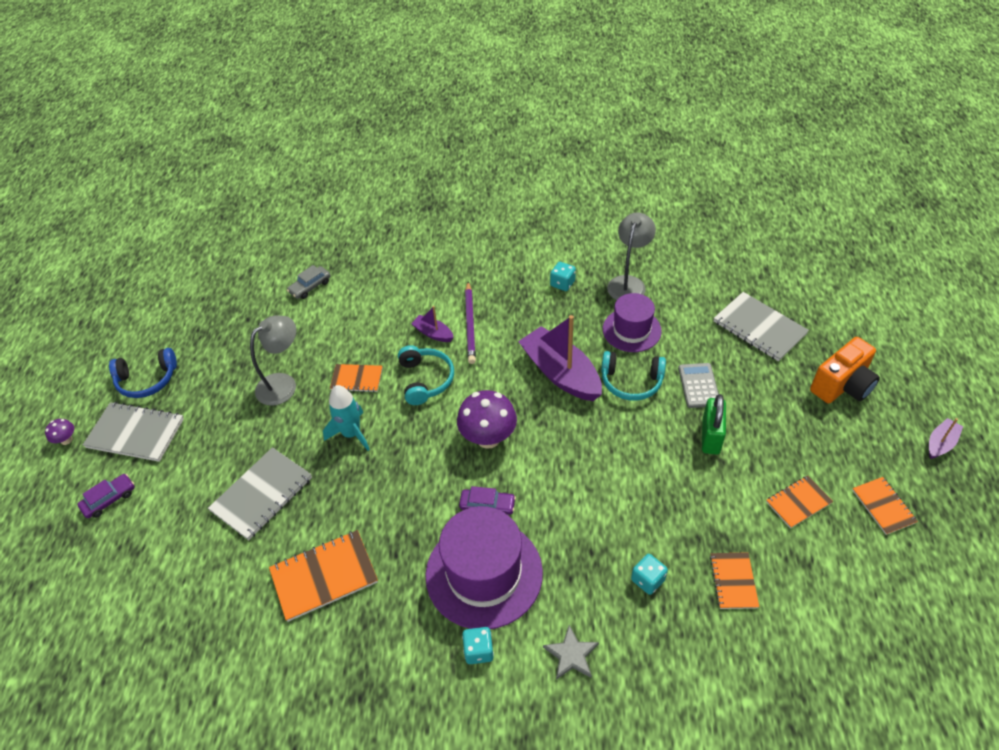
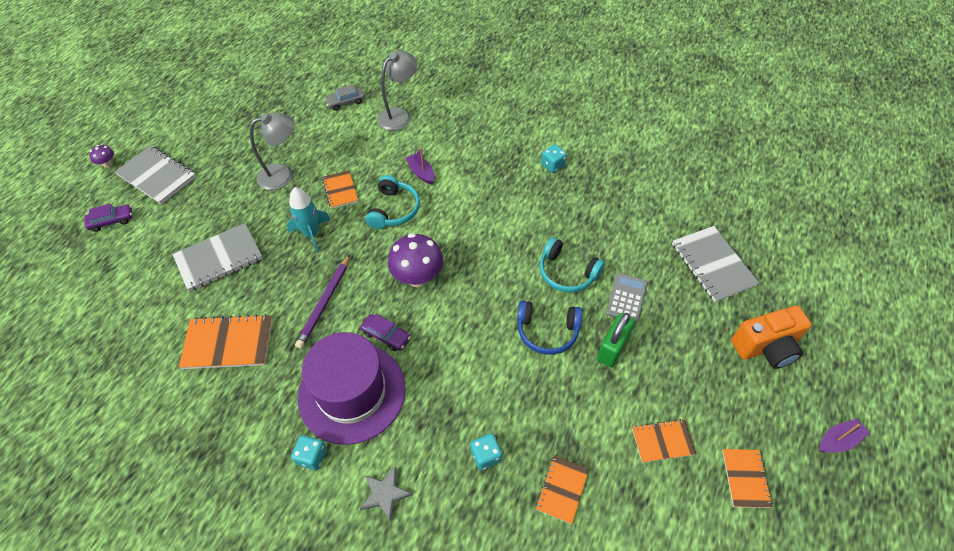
camera: 20 degrees right, 5 degrees up
(147, 380) = (187, 137): blue headphones -> blue headphones (547, 331)
(356, 379) = (340, 190): orange notebook -> orange notebook turned 45 degrees clockwise
(470, 324) = (456, 175): purple pencil -> purple pencil (325, 303)
(561, 373) = (509, 243): purple boat -> none
(628, 283) = (612, 183): grey lamp -> grey lamp (399, 115)
(631, 330) = (592, 226): purple hat -> none

